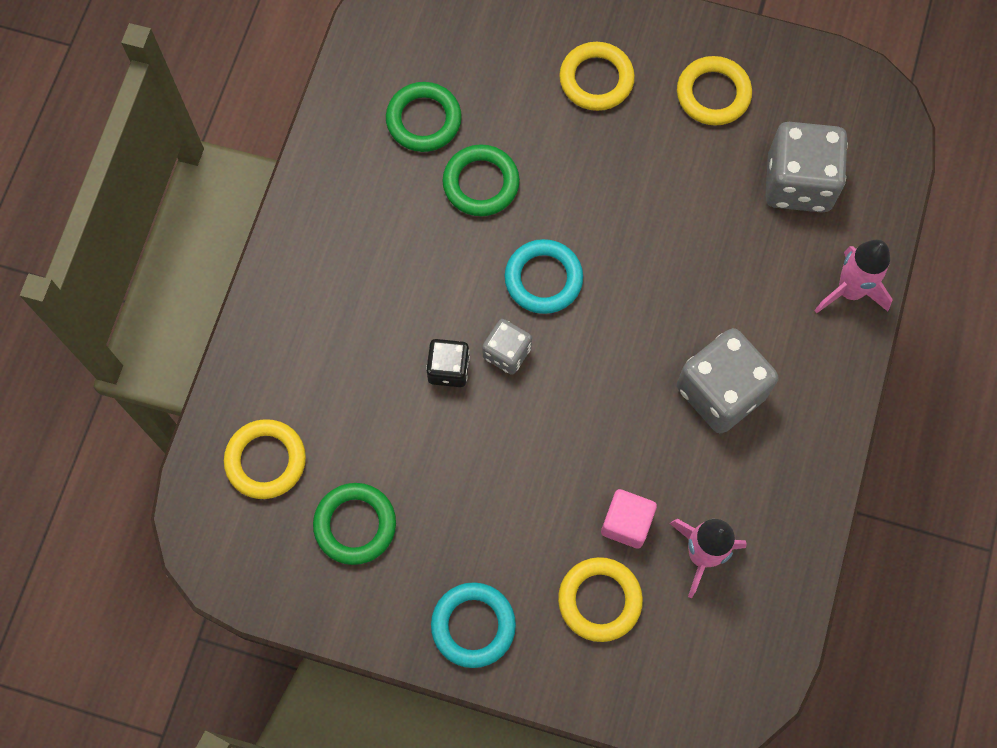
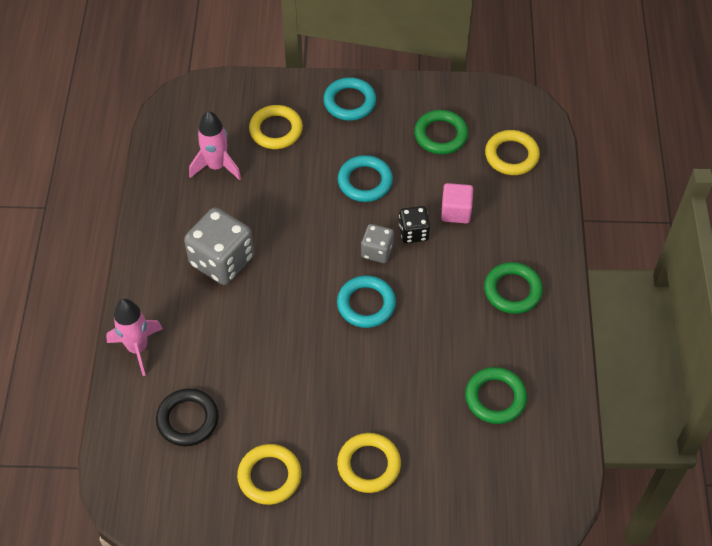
camera: 165 degrees right, 15 degrees down
(481, 183) = (434, 360): green ring -> green ring (512, 290)
(491, 471) = (365, 181): none -> turquoise ring
(626, 523) = (269, 172): pink cube -> pink cube (456, 211)
(798, 183) = (188, 419): grey dice -> black ring

